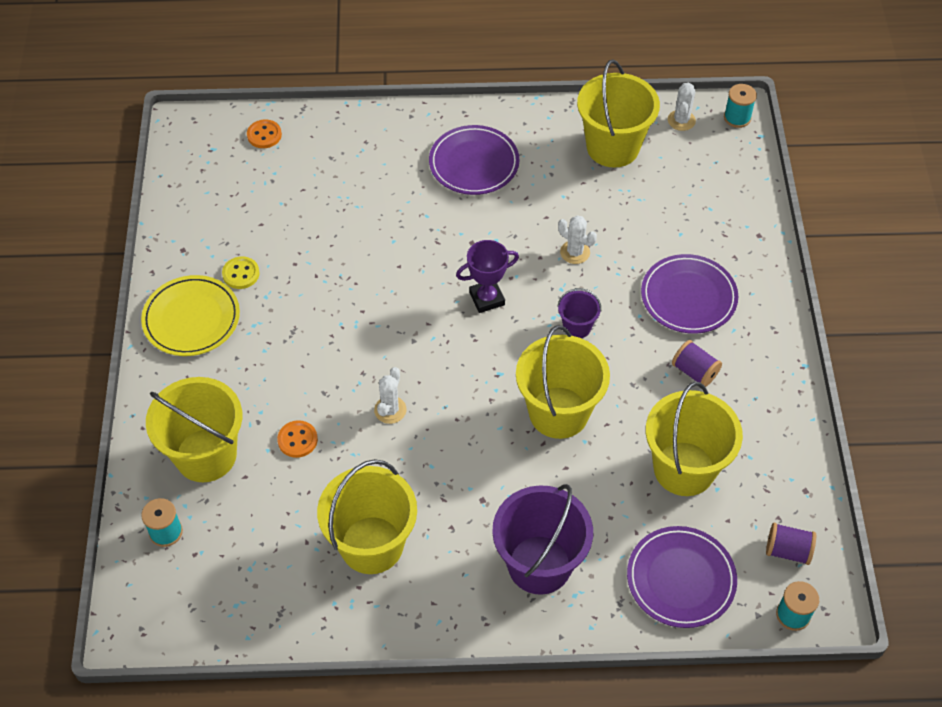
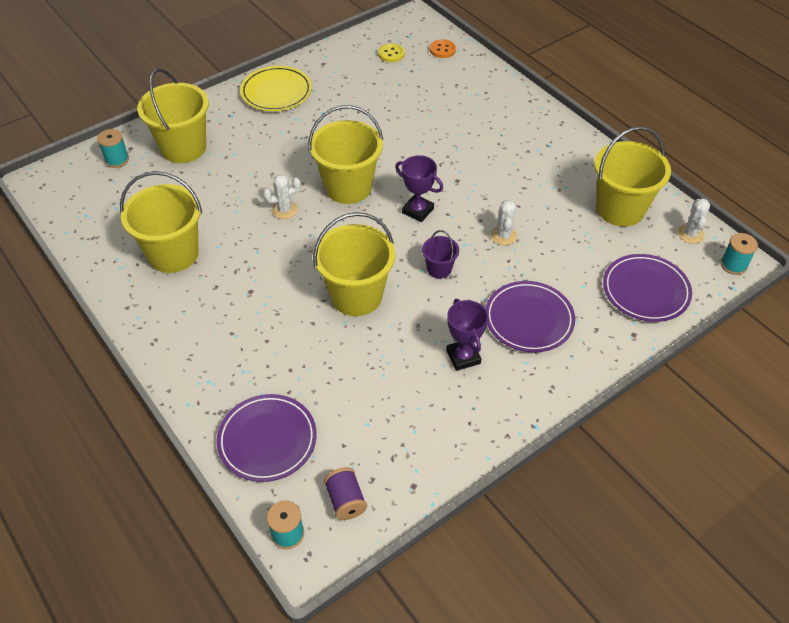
camera: 55 degrees right, 5 degrees down
(241, 274) = (328, 94): yellow button -> yellow button (391, 54)
(297, 440) = (226, 180): orange button -> none
(474, 163) = (524, 148): purple plate -> purple plate (645, 291)
(539, 564) = (220, 348): purple bucket -> none
(681, 120) = (690, 234): white cactus -> white cactus turned 60 degrees counterclockwise
(684, 469) = (368, 393): yellow bucket -> yellow bucket (348, 187)
(694, 372) = (463, 357): purple spool -> purple trophy

